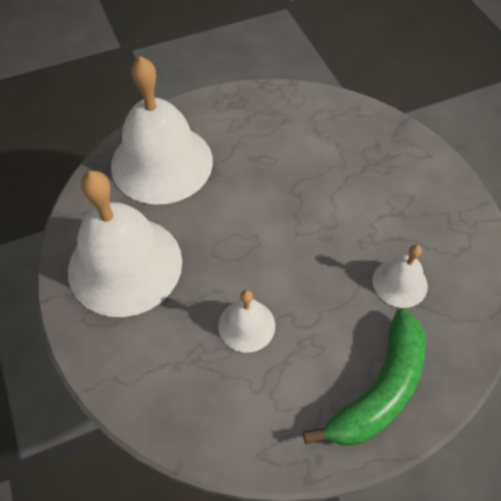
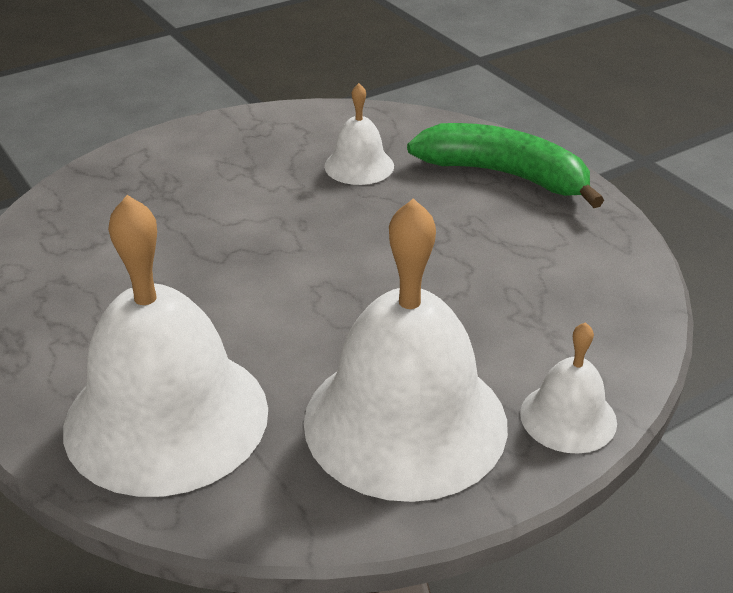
camera: 100 degrees left, 20 degrees down
(246, 325) = (465, 277): white bell -> white bell (568, 417)

